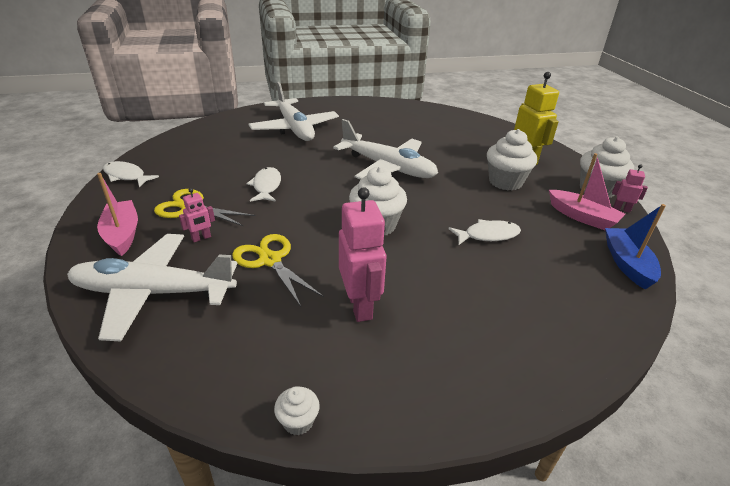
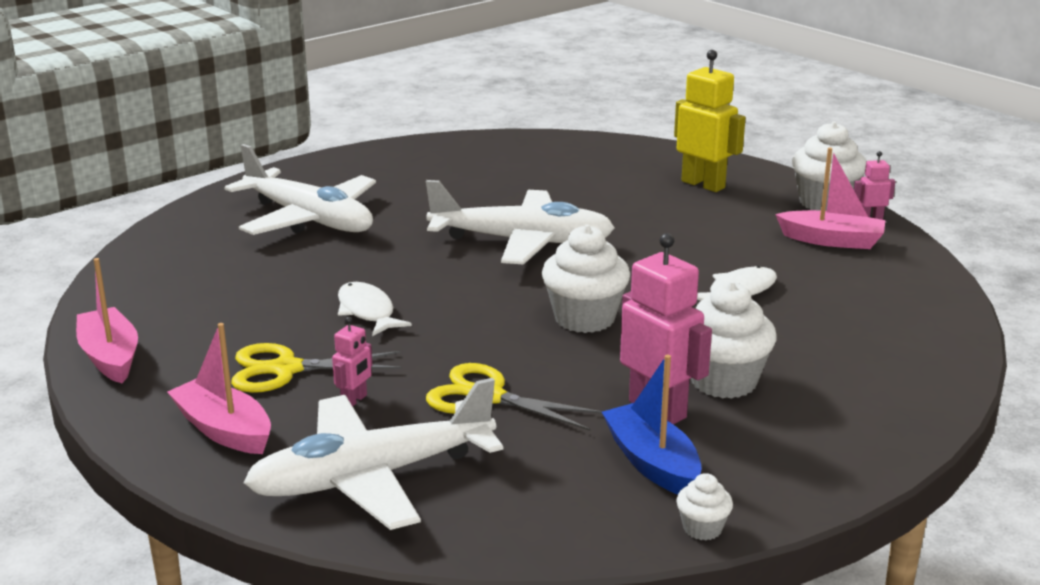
camera: 25 degrees left, 10 degrees down
(126, 176) = (110, 357): white fish -> pink boat
(505, 182) = (703, 221): white cupcake -> white cupcake (723, 381)
(627, 264) = (919, 279): blue boat -> blue boat (652, 463)

